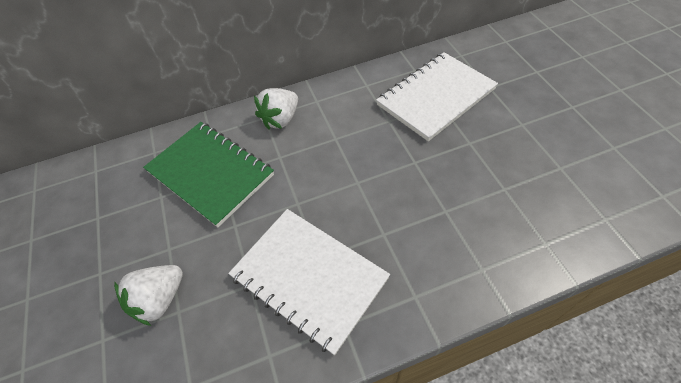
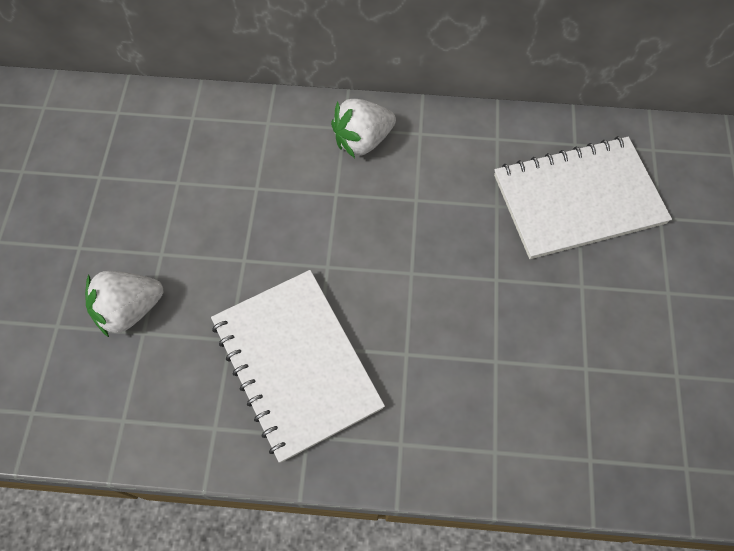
camera: 20 degrees right, 10 degrees up
(210, 173) = (245, 178): green notebook -> none

